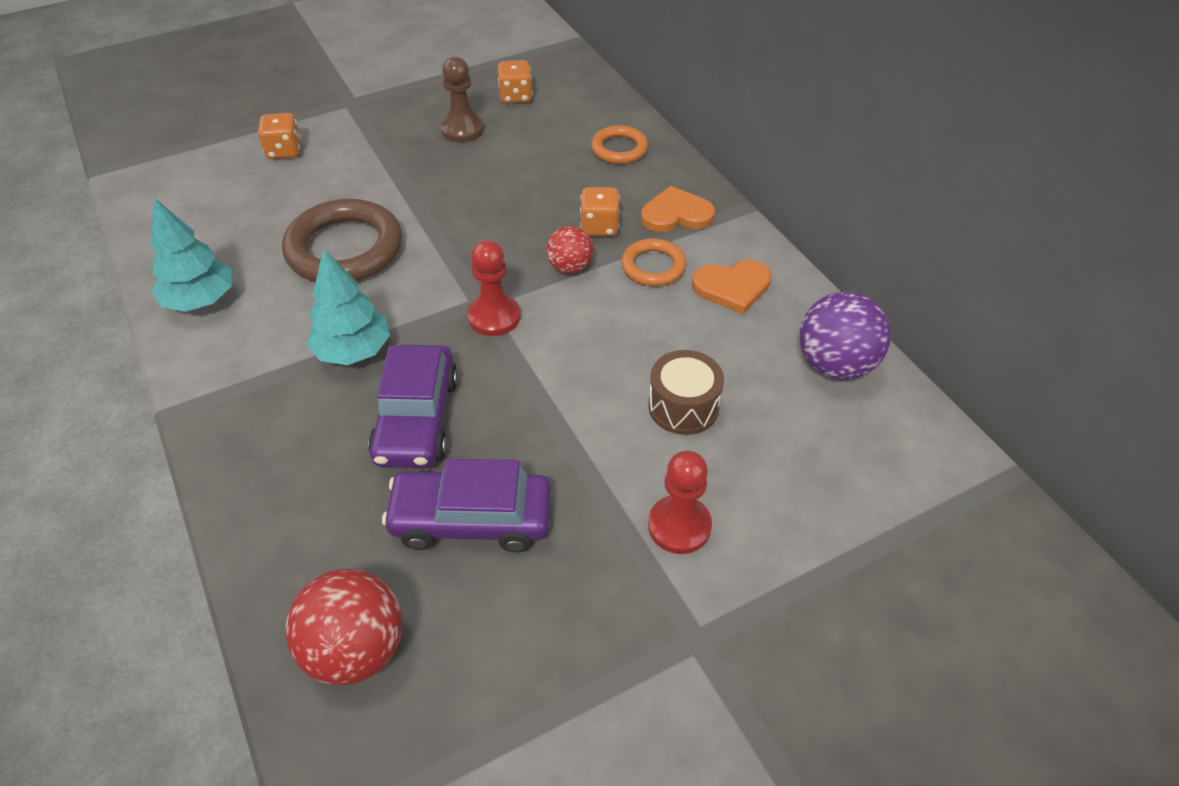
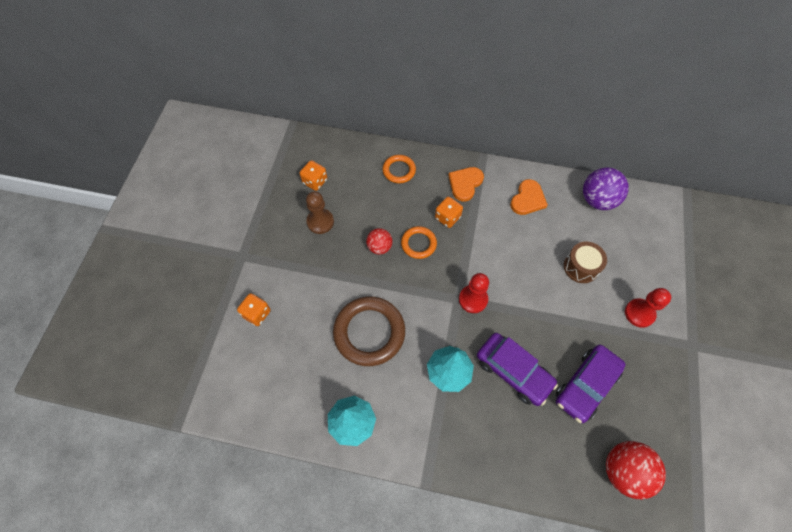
camera: 50 degrees left, 15 degrees up
(570, 267) = (465, 248): red ball -> red ball (379, 247)
(653, 266) = (491, 217): orange ring -> orange ring (418, 244)

